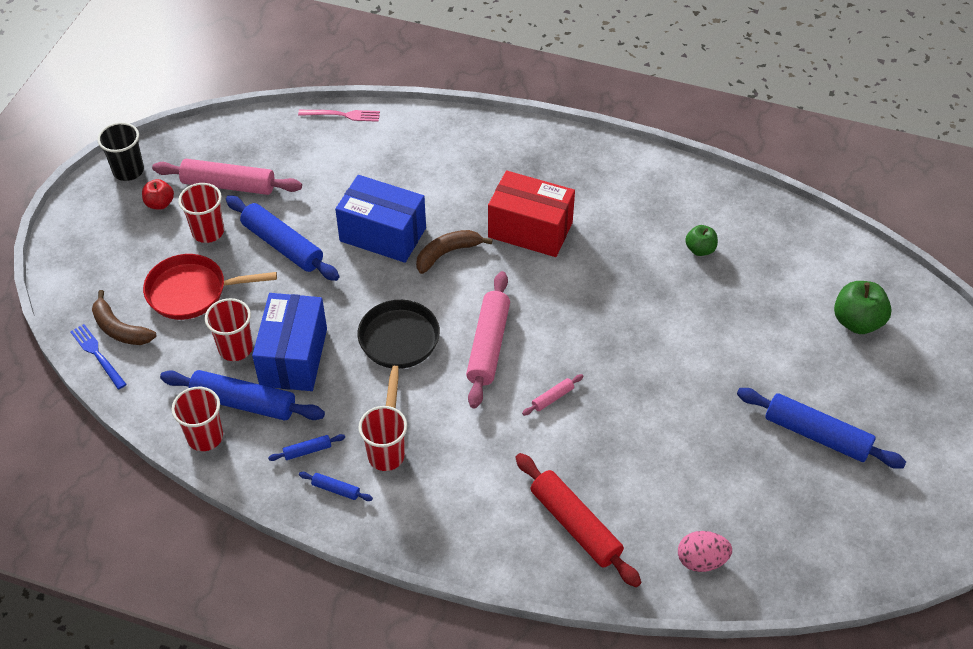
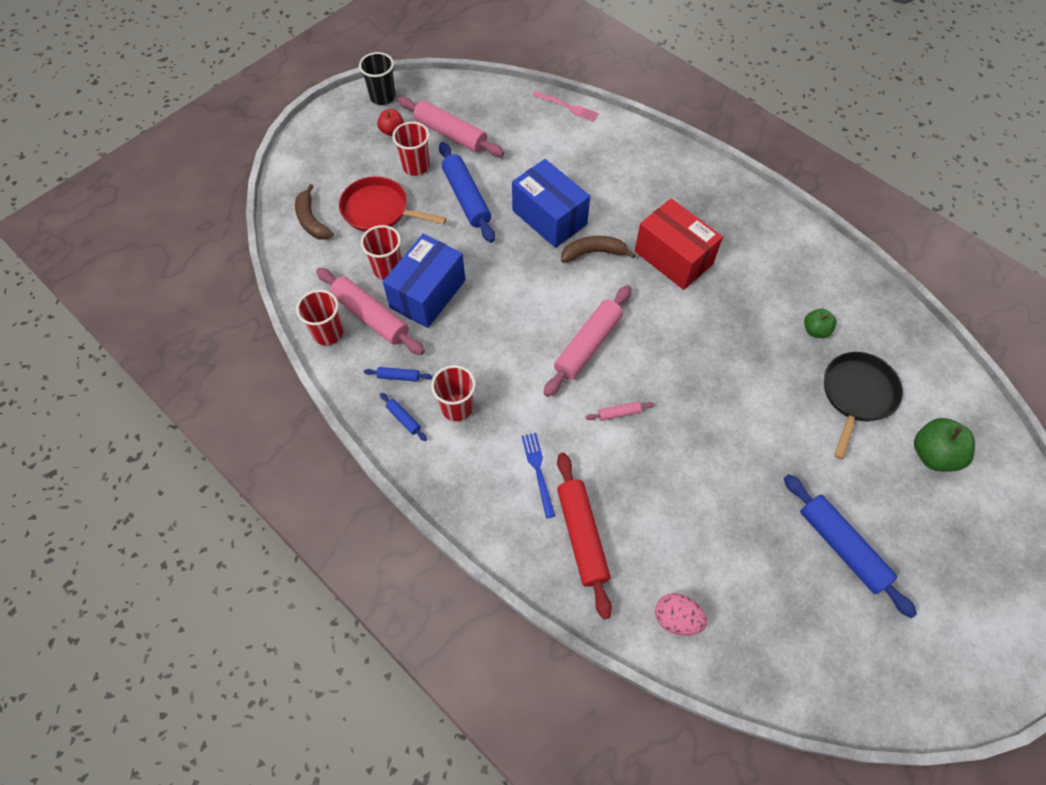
camera: 25 degrees right, 10 degrees up
(97, 355) = (285, 235): blue fork -> blue fork (538, 471)
(243, 403) = (371, 316): blue rolling pin -> pink rolling pin
(398, 345) = (515, 316): black pan -> black pan (857, 395)

